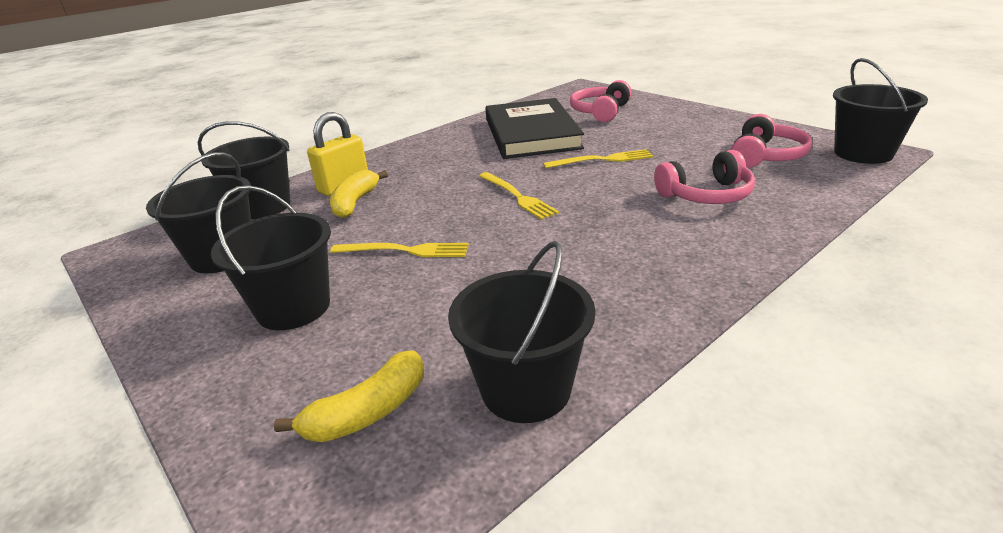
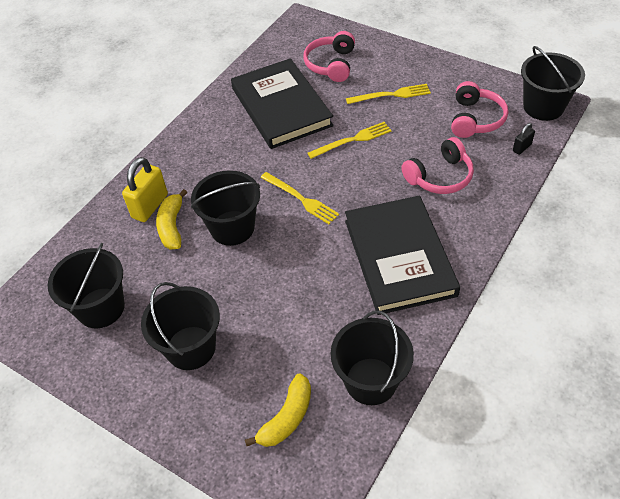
camera: 15 degrees left, 20 degrees up
(263, 207) = (94, 244): black bucket -> black bucket (232, 228)
(404, 251) = (241, 276): yellow fork -> yellow fork (391, 95)
(626, 258) = (399, 257): none -> black book
(829, 181) = (522, 148): none -> black padlock

